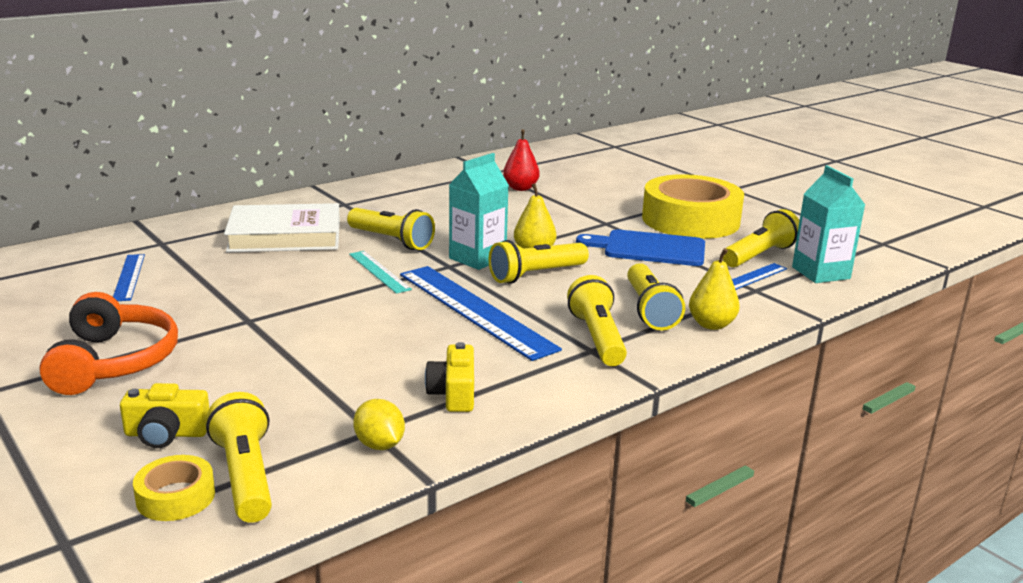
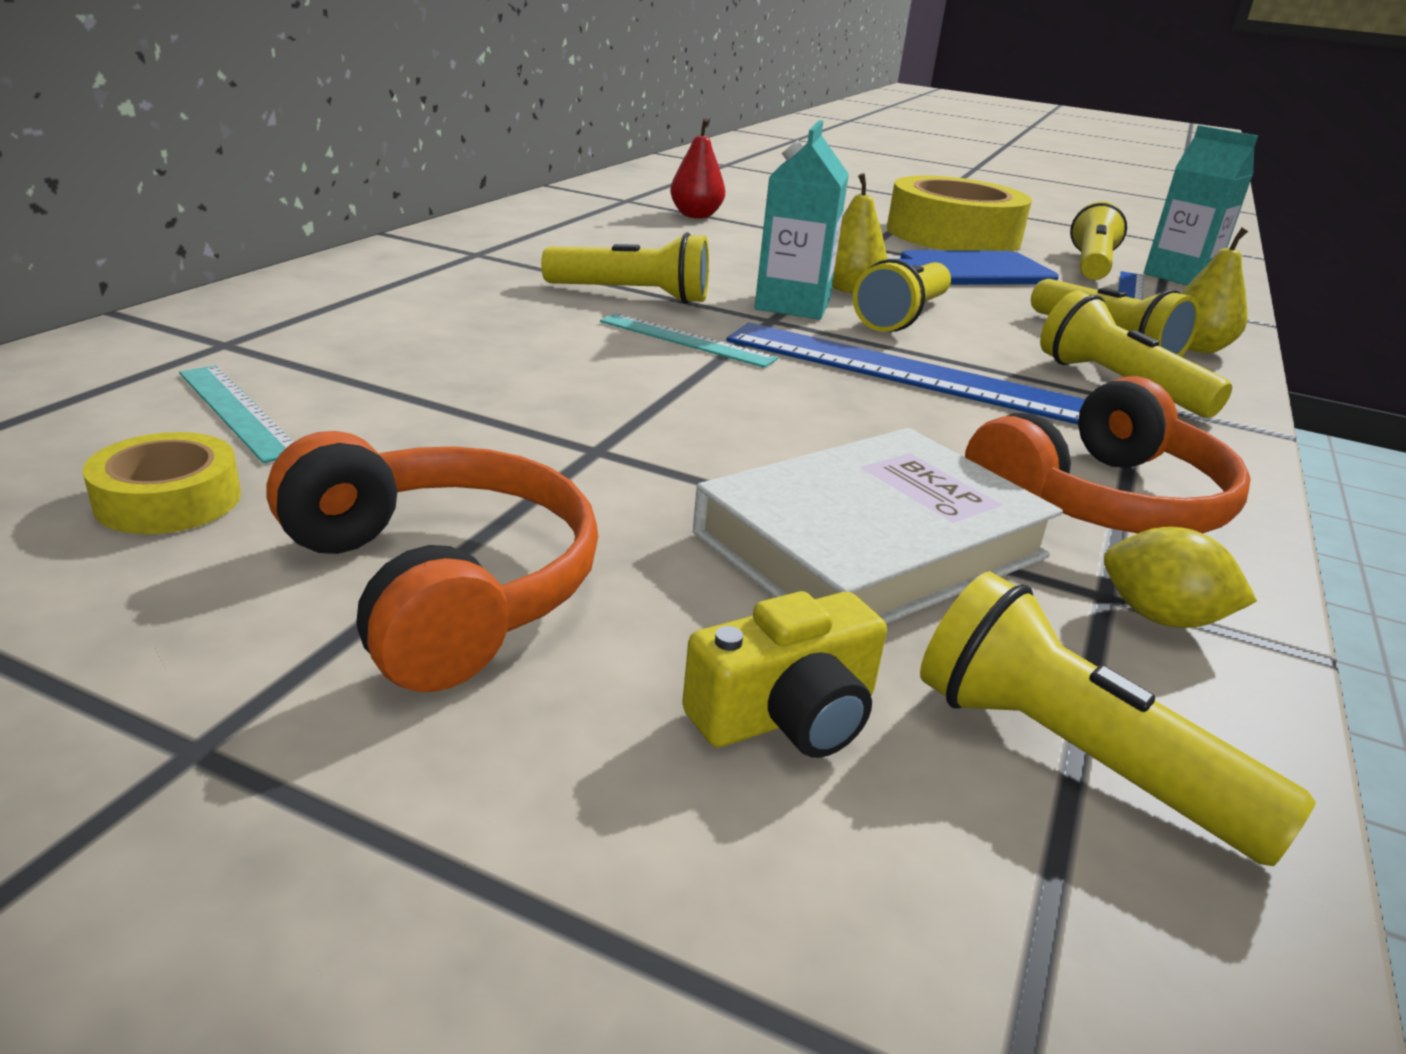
camera: 30 degrees left, 5 degrees up
(129, 277) = (237, 411): blue ruler -> turquoise ruler
(176, 497) = (1034, 861): yellow tape -> yellow tape (168, 500)
(285, 236) = (449, 307): white book -> white book (871, 545)
(453, 393) = (1101, 501): yellow camera -> orange headphones

